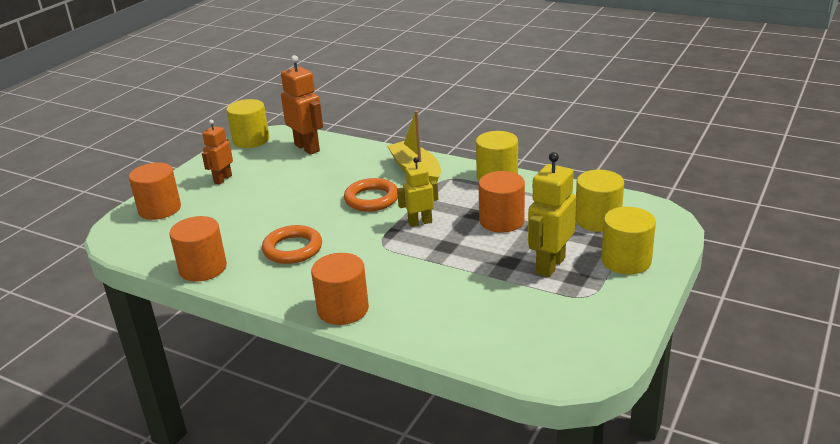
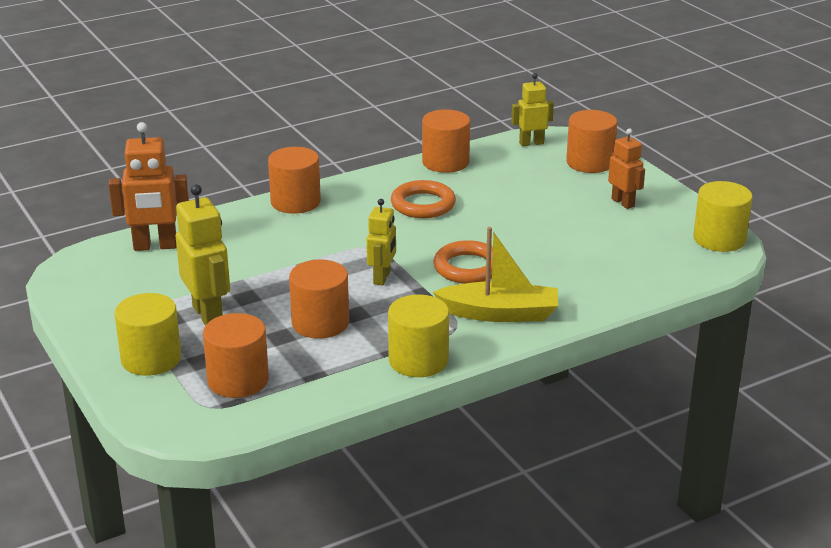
camera: 120 degrees right, 0 degrees up
(135, 243) = (531, 143): none -> yellow robot
(307, 148) = (653, 267): orange robot -> orange robot (155, 246)
(598, 220) = (238, 380): yellow cylinder -> orange cylinder

